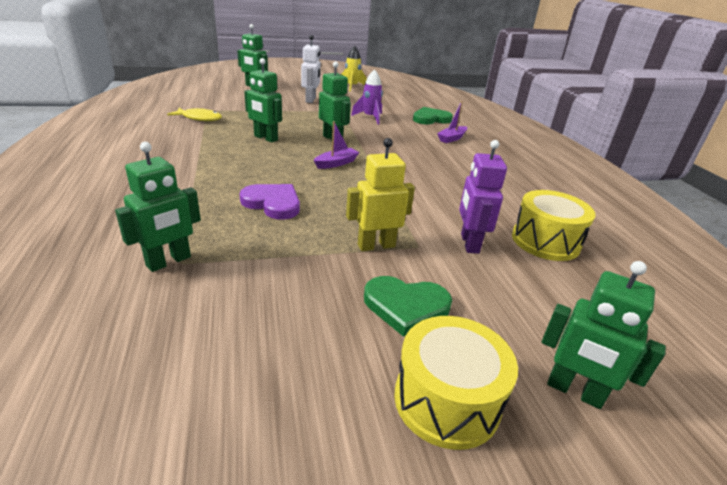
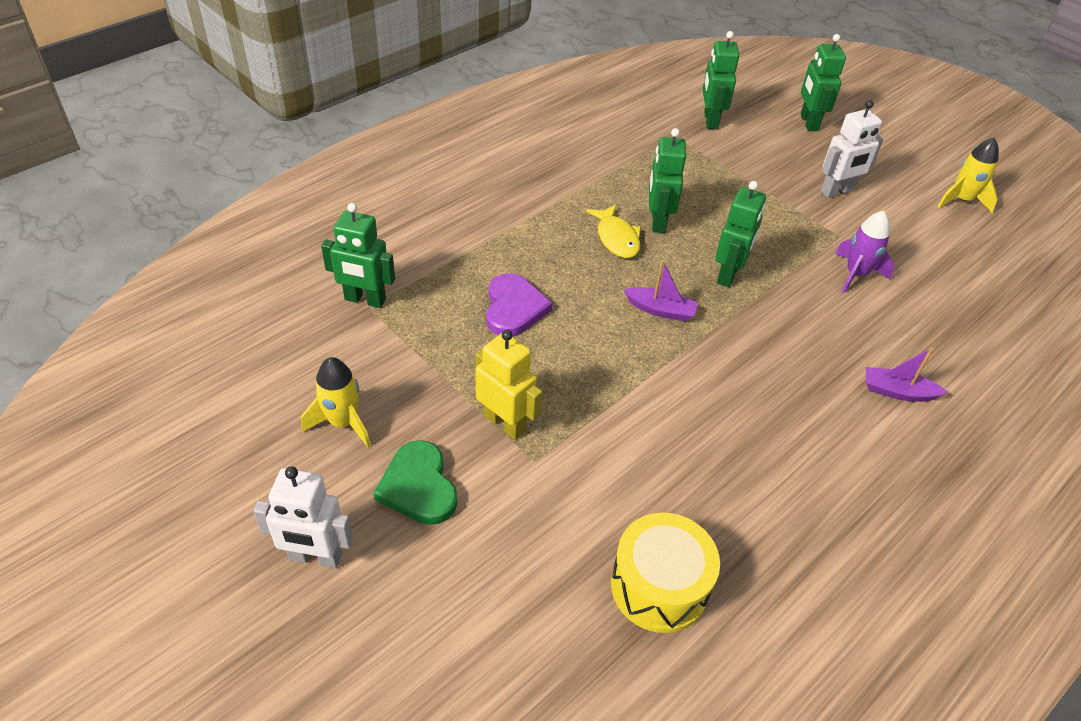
camera: 60 degrees right, 15 degrees up
(199, 118) = (645, 146): yellow fish -> yellow fish (616, 238)
(299, 325) = (343, 422): none -> yellow rocket
(431, 119) = (951, 339): green heart -> none
(446, 400) = (315, 557): yellow drum -> white robot
(469, 243) = (581, 505): purple robot -> none
(574, 391) = (381, 657): green robot -> green robot (710, 120)

